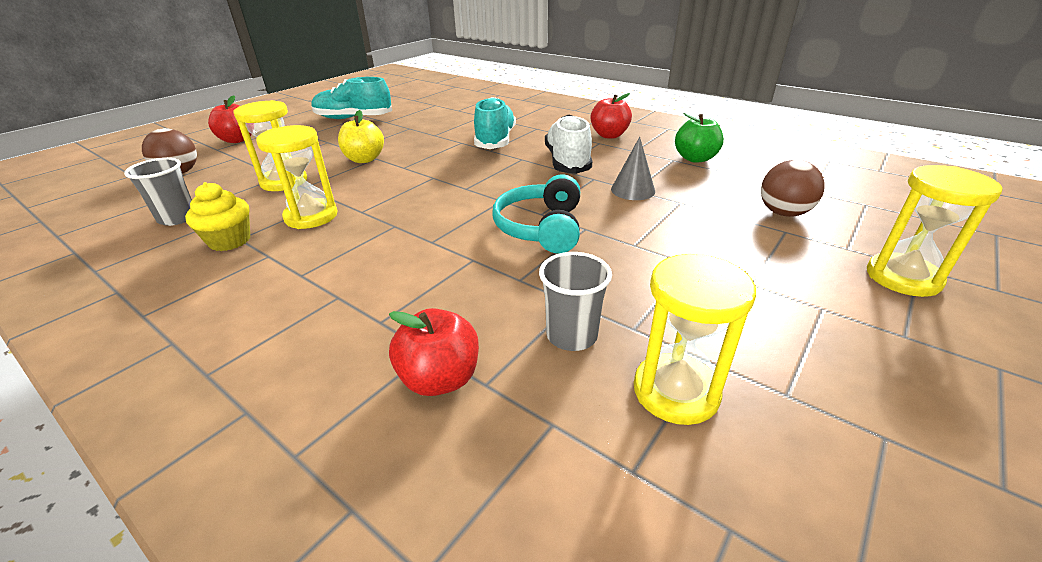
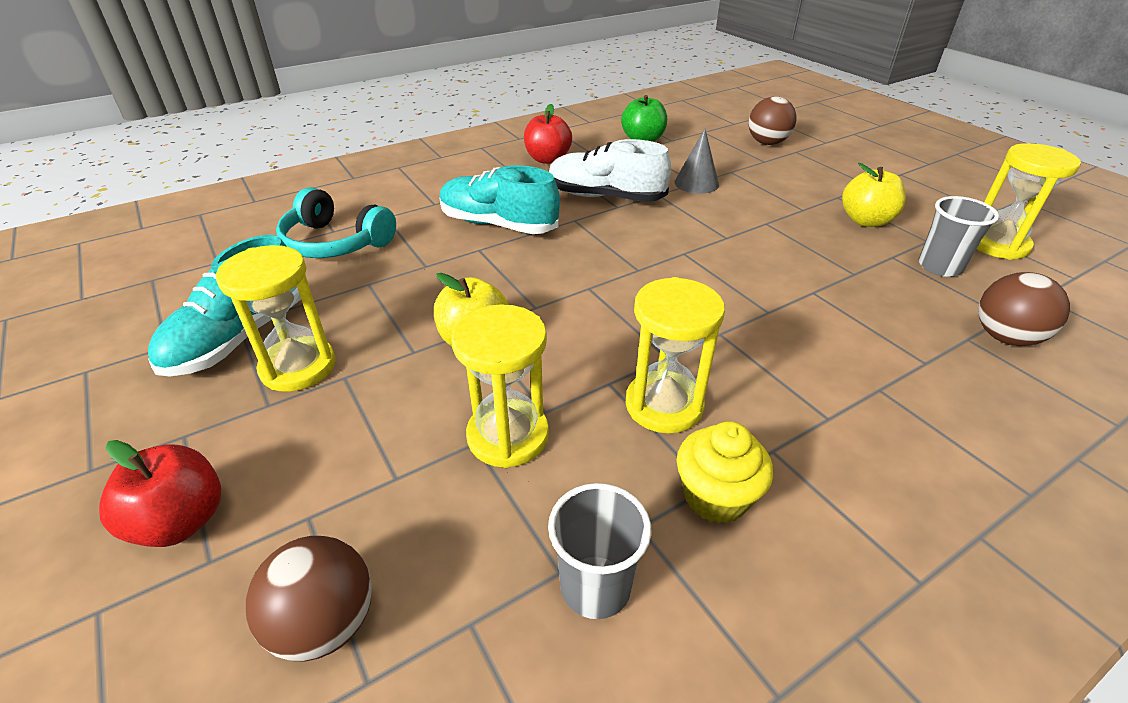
camera: 70 degrees left, 5 degrees up
(440, 379) = (1005, 337): red apple -> brown ball
(541, 228) = (758, 243): turquoise headphones -> turquoise headphones (336, 242)
(644, 283) = (866, 221): none -> yellow apple
(902, 277) = (866, 141): yellow hourglass -> yellow hourglass (298, 367)

